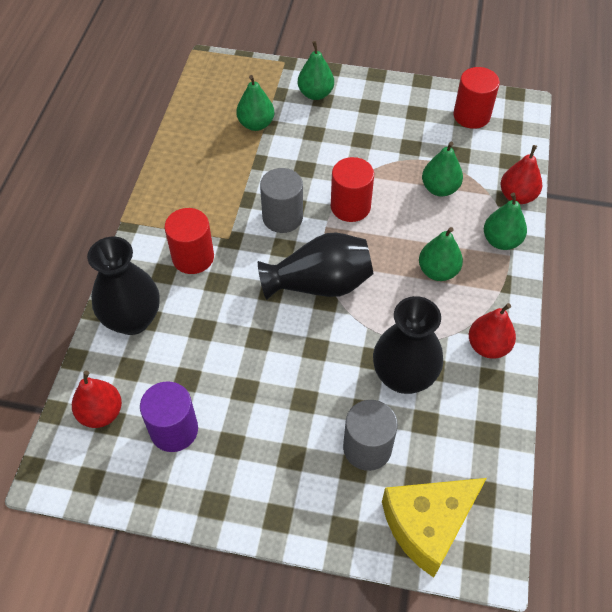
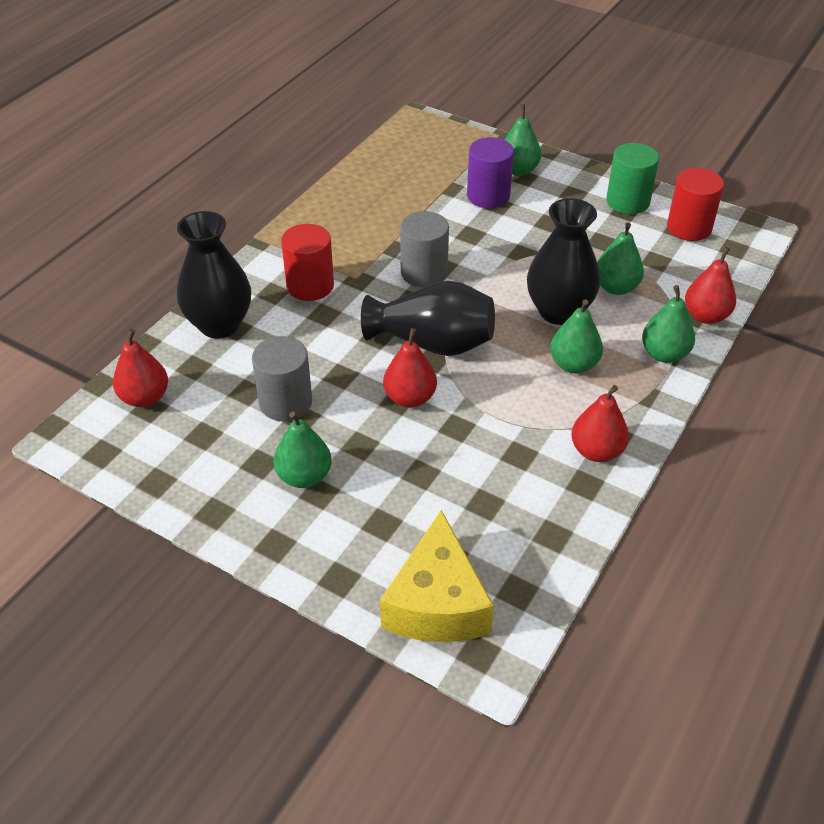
camera: 20 degrees right, 10 degrees down
(174, 430) = (209, 433): purple cylinder -> purple cylinder (488, 196)
(256, 124) = (439, 183): green pear -> green pear (304, 476)
(324, 342) = (410, 398): none -> red pear
(350, 206) = (504, 280): red cylinder -> none
(367, 448) = (406, 509): grey cylinder -> grey cylinder (285, 402)
(403, 377) = (482, 453): black vase -> black vase (559, 311)
(415, 102) = (628, 201): none -> green cylinder
(428, 525) = (437, 603): yellow cheese -> yellow cheese turned 75 degrees counterclockwise

